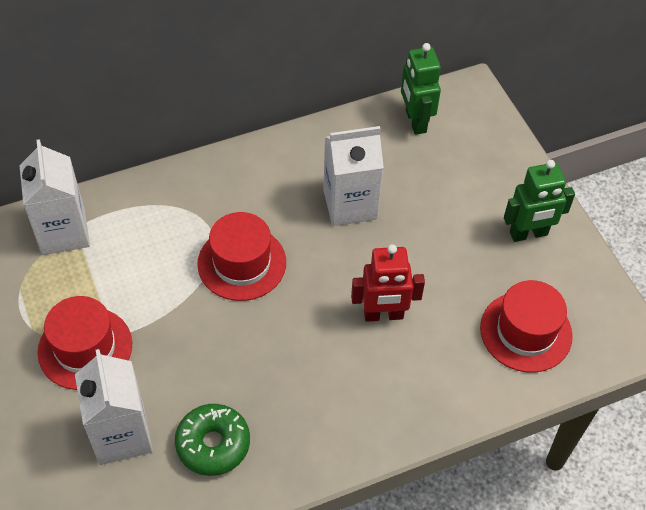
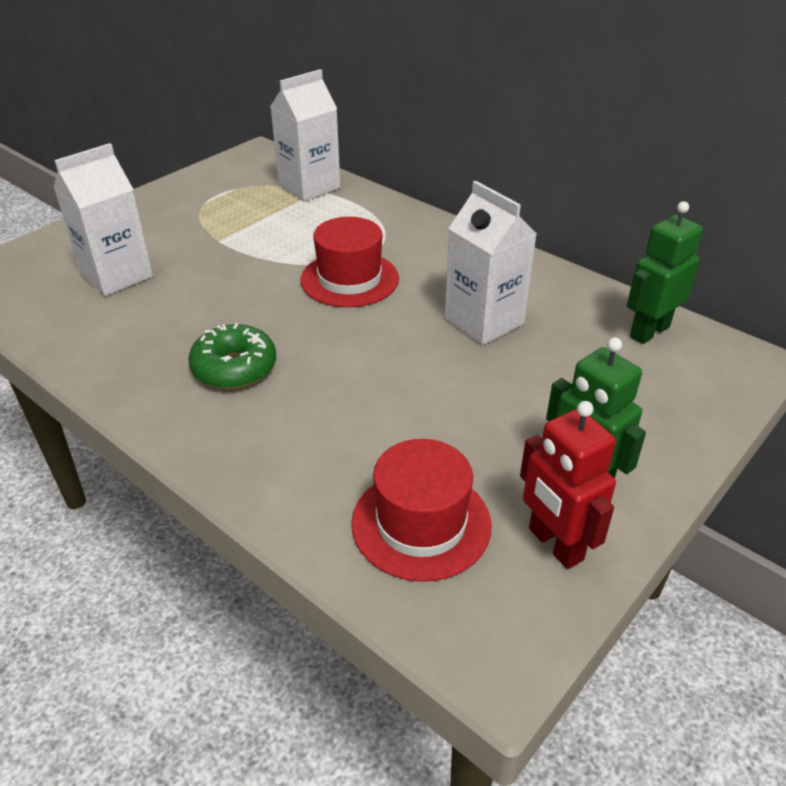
camera: 65 degrees right, 15 degrees down
(85, 348) = (198, 231): red hat -> none
(213, 444) = (128, 327): green donut -> green donut (234, 368)
(383, 315) = (355, 389): red robot -> red robot (554, 544)

